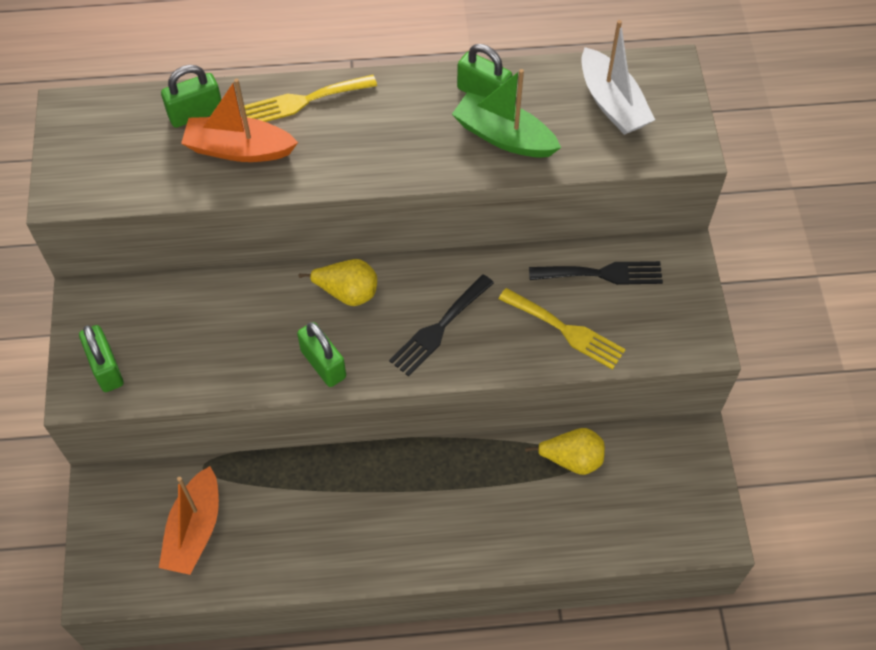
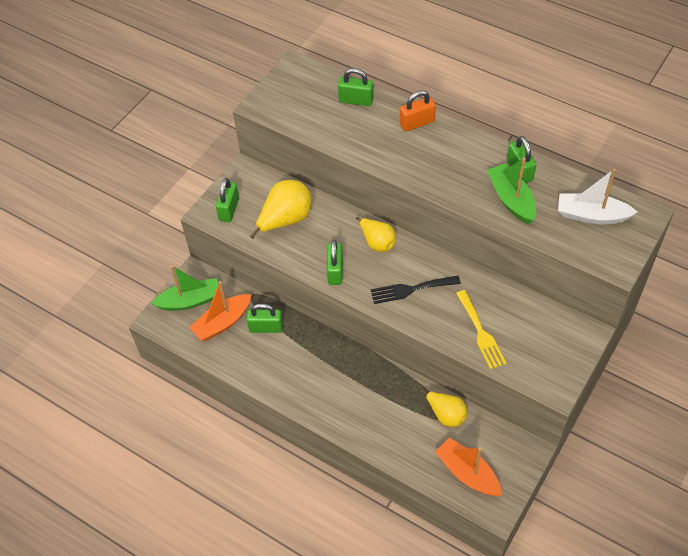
camera: 40 degrees right, 5 degrees down
(123, 529) = (190, 301): none -> green boat
(199, 335) = (285, 220): none -> yellow pear
(239, 149) = (363, 130): orange boat -> orange boat (467, 473)
(260, 497) = (266, 328): none -> green padlock
(304, 101) = (417, 123): yellow fork -> orange padlock
(602, 274) = (528, 315): black fork -> none
(612, 103) = (591, 215): white boat -> white boat turned 90 degrees clockwise

